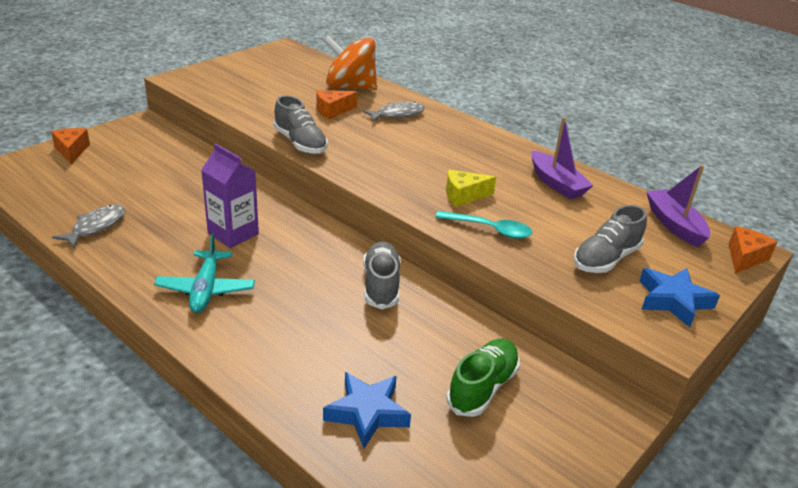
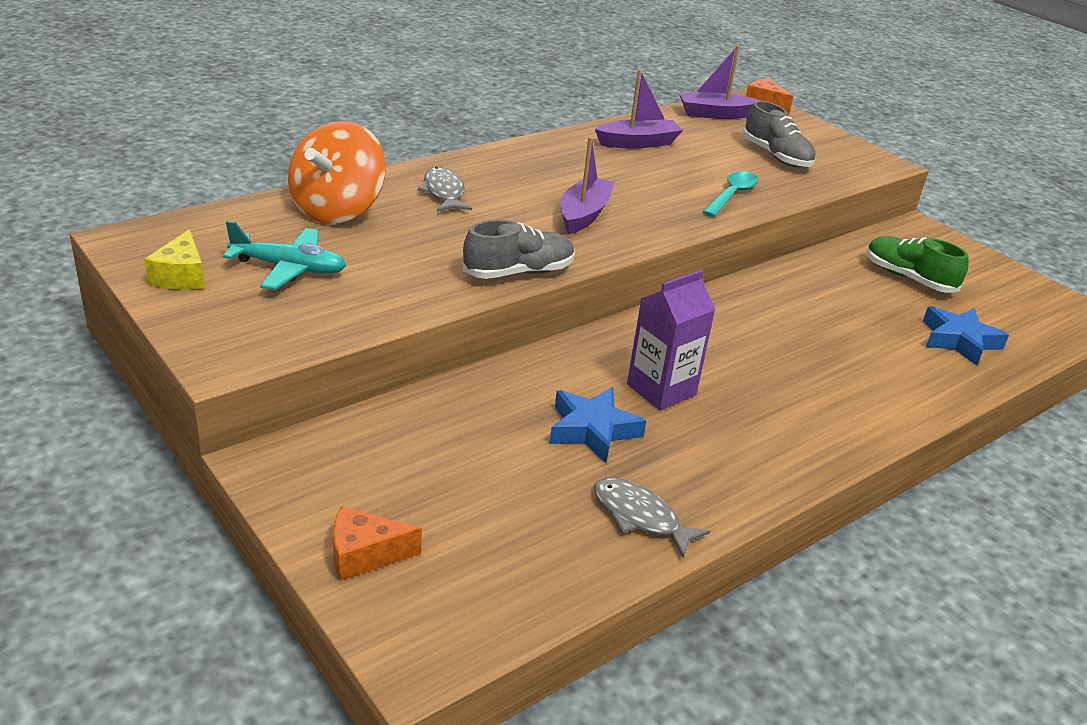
camera: 80 degrees left, 0 degrees up
(206, 289) = (786, 420): turquoise plane -> turquoise plane (289, 268)
(332, 111) = (417, 234): orange cheese -> none
(381, 285) = (764, 301): grey shoe -> none
(400, 163) = (584, 214): none -> purple boat
(463, 195) = (663, 194): yellow cheese -> yellow cheese (181, 276)
(673, 300) = (833, 147): blue star -> blue star (592, 430)

